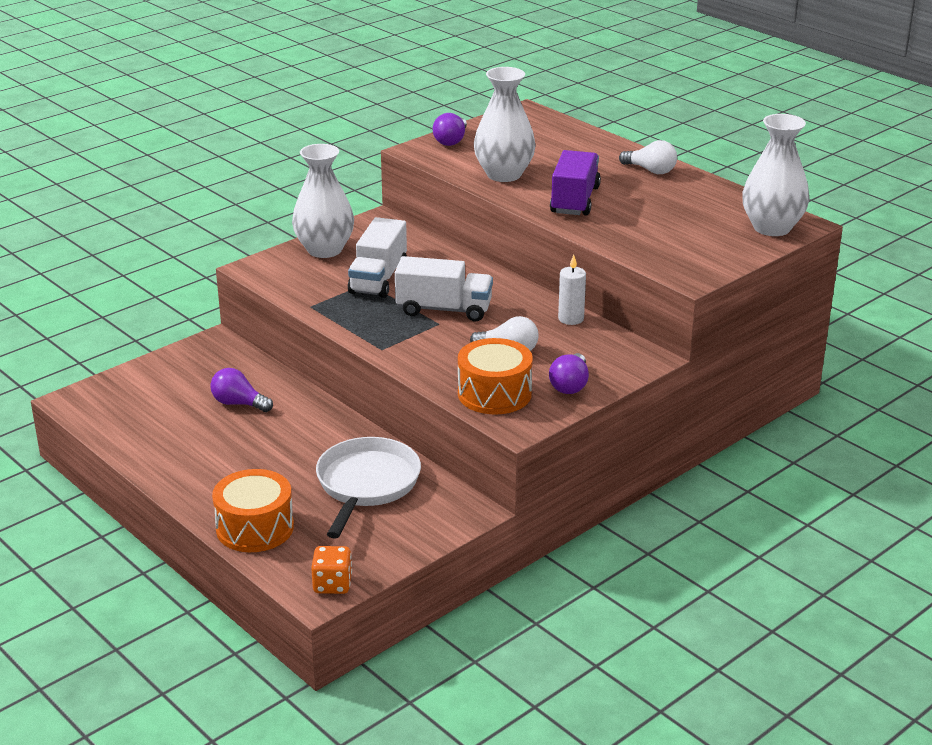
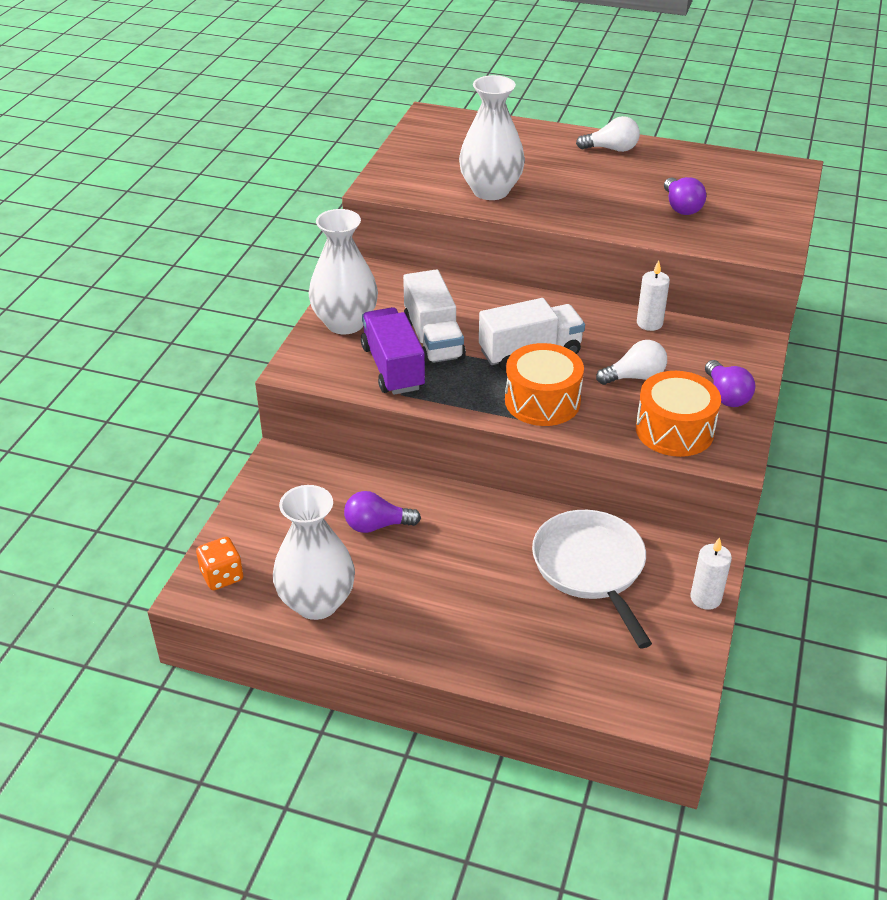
camera: 30 degrees left, 10 degrees up
(255, 528) = (539, 666): orange drum -> orange drum (542, 401)
(332, 584) = (676, 697): orange dice -> orange dice (222, 576)
(434, 535) = (705, 598): none -> white candle
(451, 141) = (399, 167): purple light bulb -> purple light bulb (681, 207)
(575, 200) = (585, 200): purple truck -> purple truck (393, 368)
(772, 228) = (775, 179): white vase -> white vase (317, 602)

